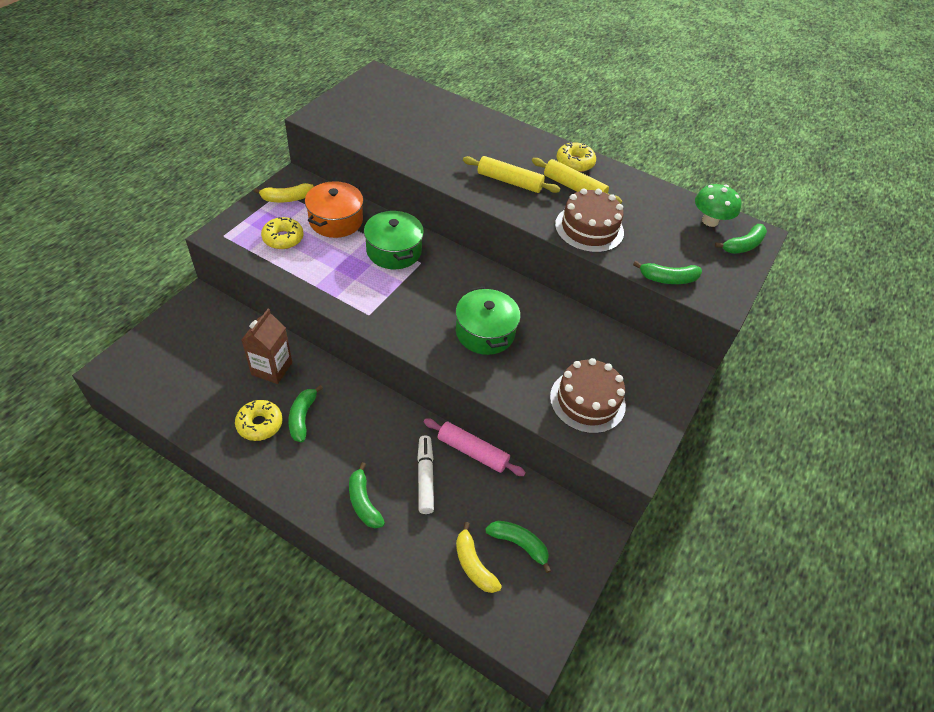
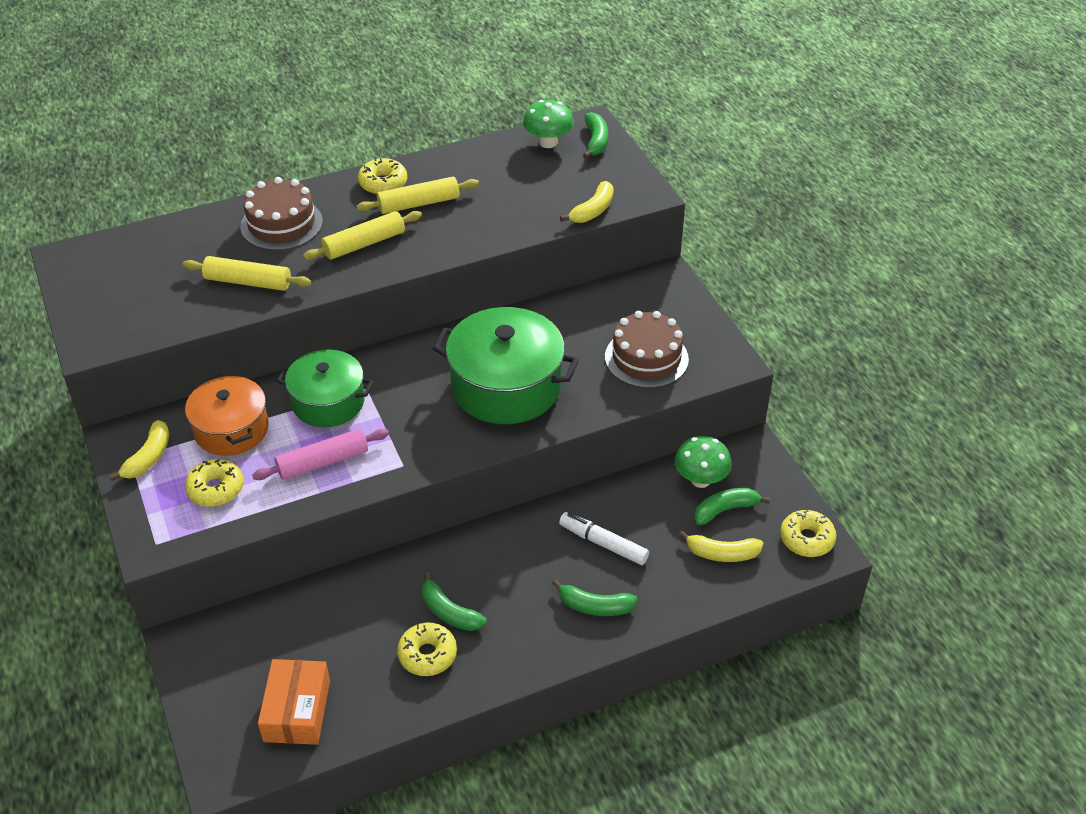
camera: 50 degrees left, 5 degrees down
(177, 380) = (297, 710): none -> orange box
(272, 368) = (357, 612): brown carton -> none
(425, 149) = (248, 282): none -> yellow rolling pin
(472, 452) = (602, 492): pink rolling pin -> pink rolling pin (323, 462)
(485, 332) = (506, 386): green pot -> green pot, size x1.53
(535, 511) = (700, 479): none -> green mushroom
(535, 623) = (806, 539): none -> yellow donut
(589, 228) = (484, 224): brown cake -> brown cake (281, 224)
(668, 279) = (593, 210): green banana -> yellow banana

